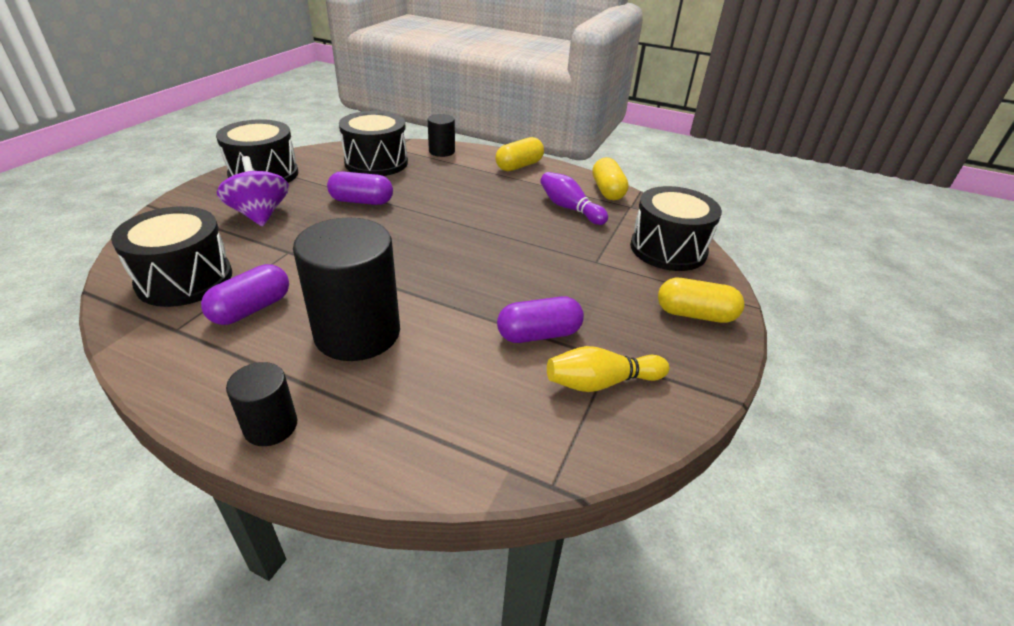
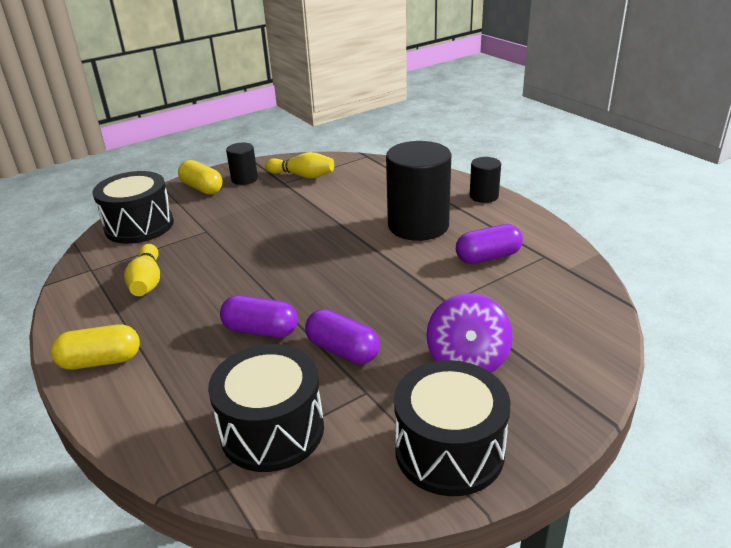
camera: 145 degrees left, 5 degrees down
(185, 279) = (544, 295): black drum -> none
(442, 151) = (155, 430): black cylinder -> black cylinder (244, 179)
(539, 334) = (307, 200): purple capsule -> purple capsule (261, 330)
(569, 208) = (147, 281): purple bowling pin -> yellow bowling pin
(607, 191) = (76, 292): yellow capsule -> none

